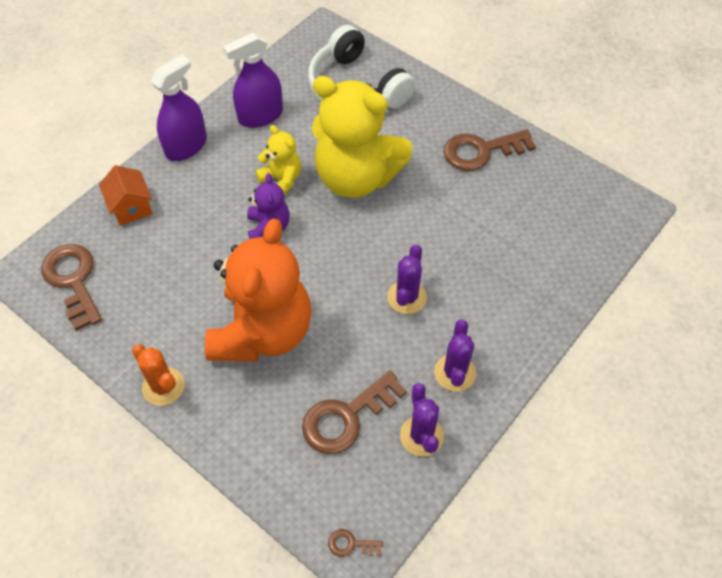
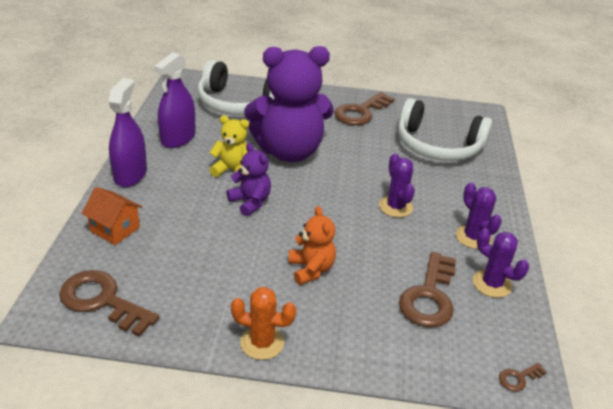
camera: 35 degrees left, 20 degrees down
(263, 332) = (311, 269): orange teddy bear -> orange teddy bear, size x0.47
(356, 177) = (289, 151): yellow teddy bear -> purple teddy bear
(529, 236) = (437, 146): none -> white headphones

